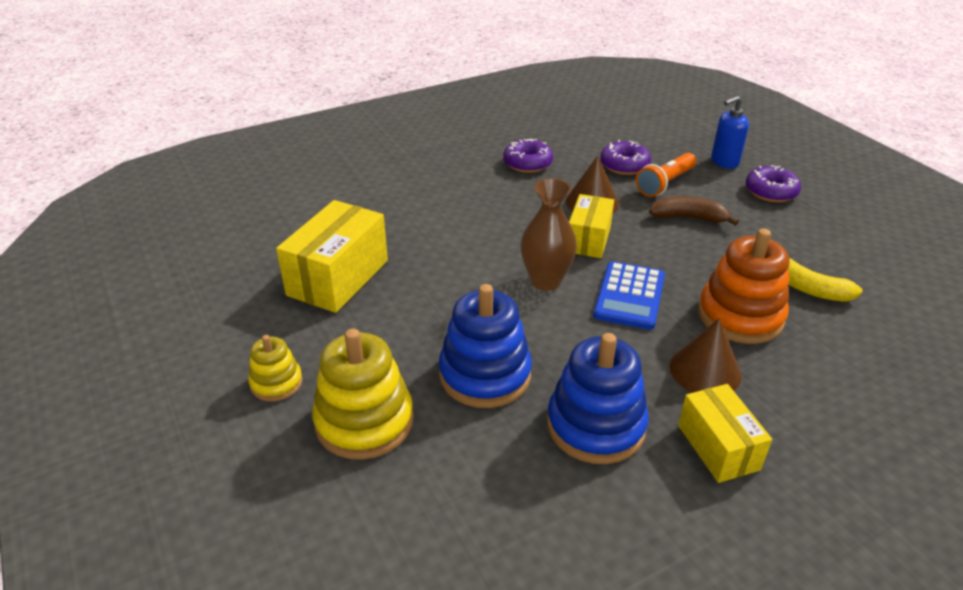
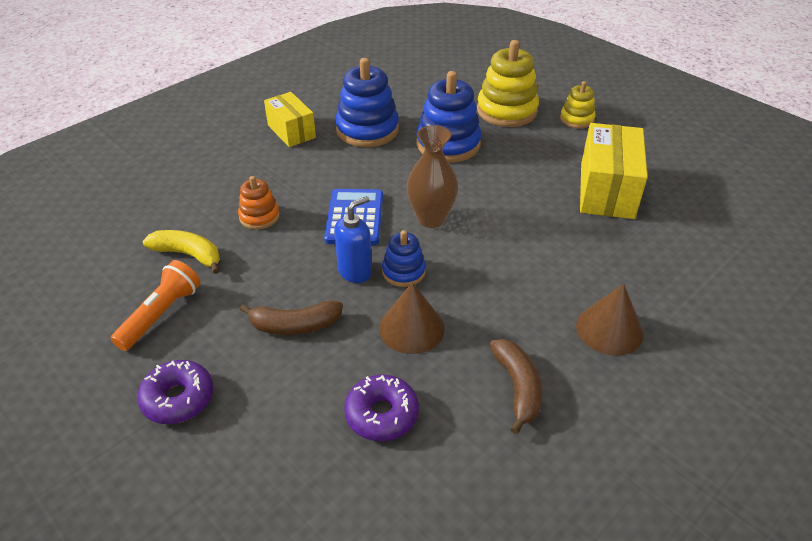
camera: 165 degrees right, 5 degrees up
(527, 163) = (517, 388): purple donut -> brown banana
(588, 239) = (403, 272): yellow box -> blue stacking toy
(665, 183) = (322, 384): orange flashlight -> orange flashlight (161, 314)
(705, 370) = (294, 171): brown cone -> brown cone (609, 329)
(724, 162) = (230, 459): blue soap dispenser -> blue soap dispenser (355, 271)
(740, 316) = (259, 216): orange stacking toy -> orange stacking toy, size x0.55

